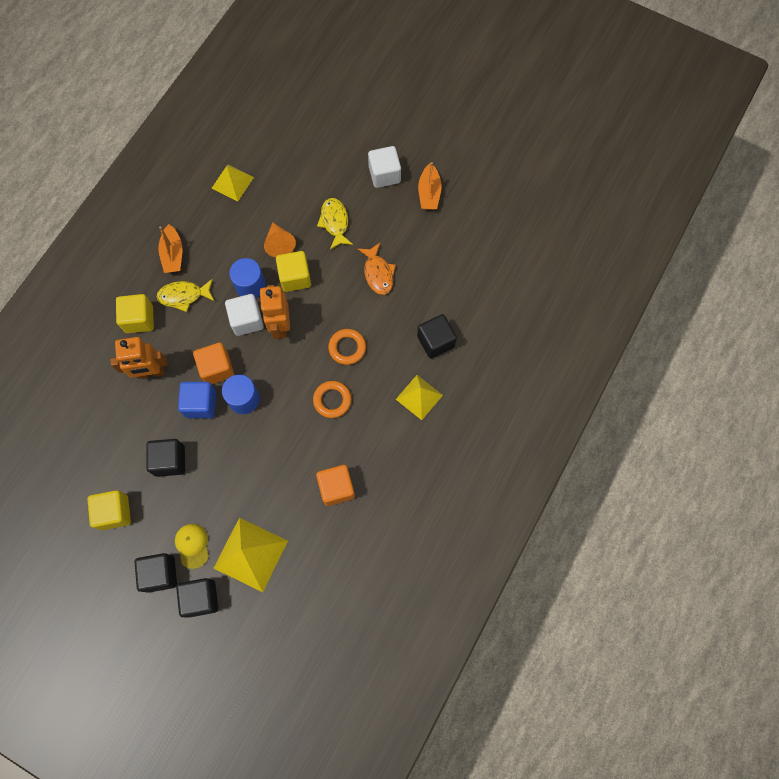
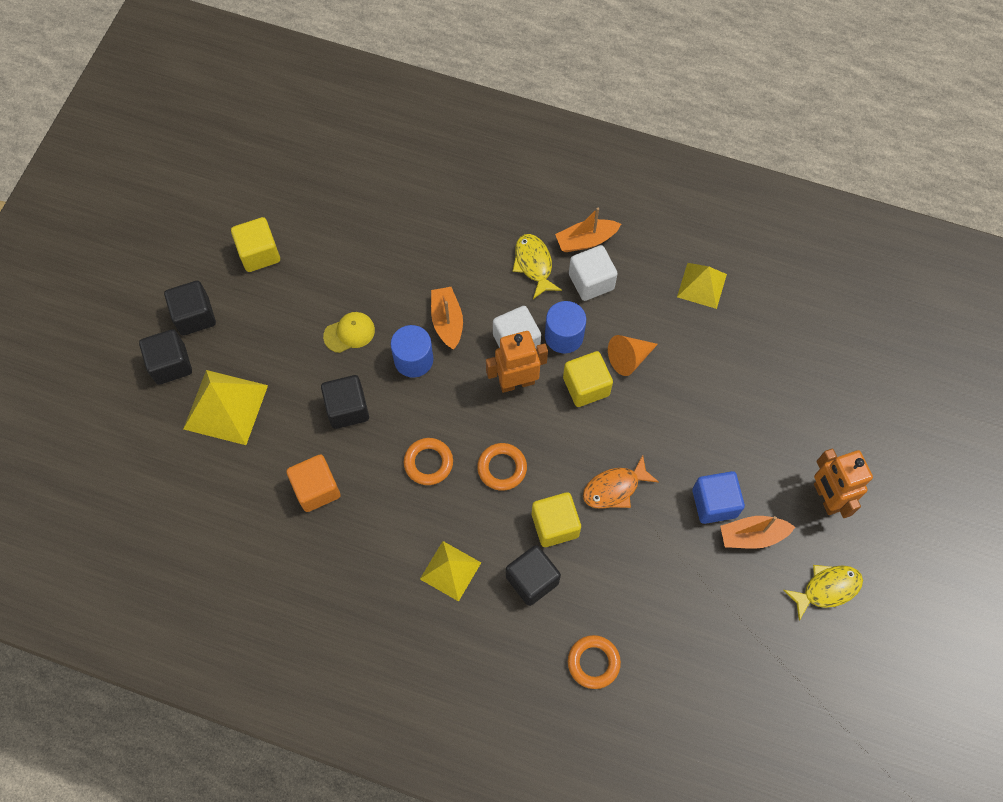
camera: 80 degrees right, 5 degrees down
(139, 319) = (494, 224): yellow cube -> yellow cube (555, 525)
(150, 372) = (430, 251): orange robot -> orange robot (826, 497)
(170, 461) = (326, 296): black cube -> black cube (347, 409)
(192, 545) = (230, 342): yellow cap -> yellow cap (349, 333)
(201, 404) = (400, 313): blue cube -> blue cube (714, 503)
(217, 368) = (447, 321): orange cube -> orange boat
(335, 222) = (676, 420): yellow fish -> yellow fish (827, 589)
(384, 174) = (764, 471): white cube -> white cube (591, 281)
(500, 311) = (593, 662): none -> orange ring

